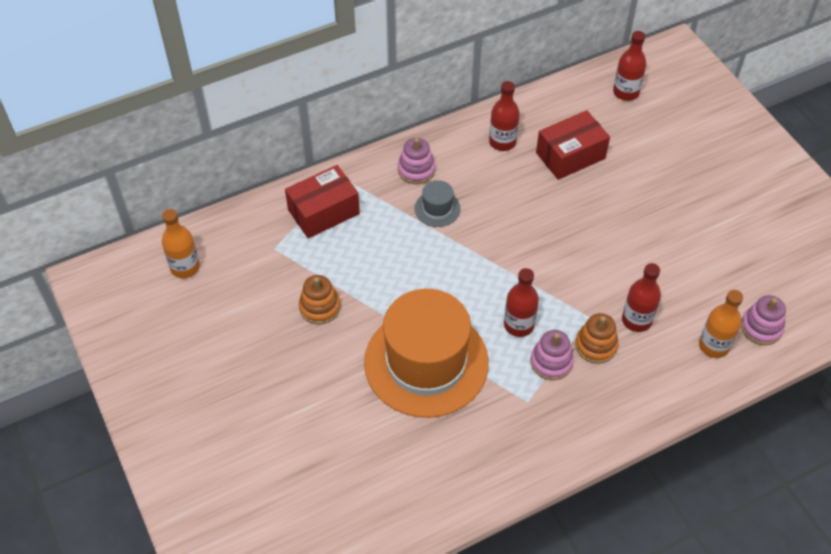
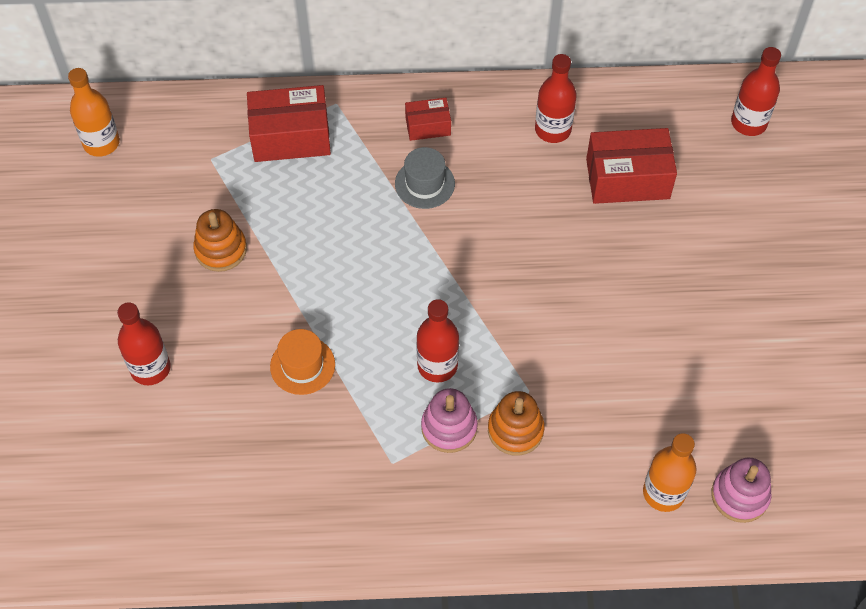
camera: 25 degrees right, 5 degrees up
(416, 170) = (428, 126): pink stacking toy -> red box
(426, 362) = (302, 365): orange hat -> orange hat, size x0.41
(636, 320) = (585, 419): red bottle -> red bottle (150, 368)

